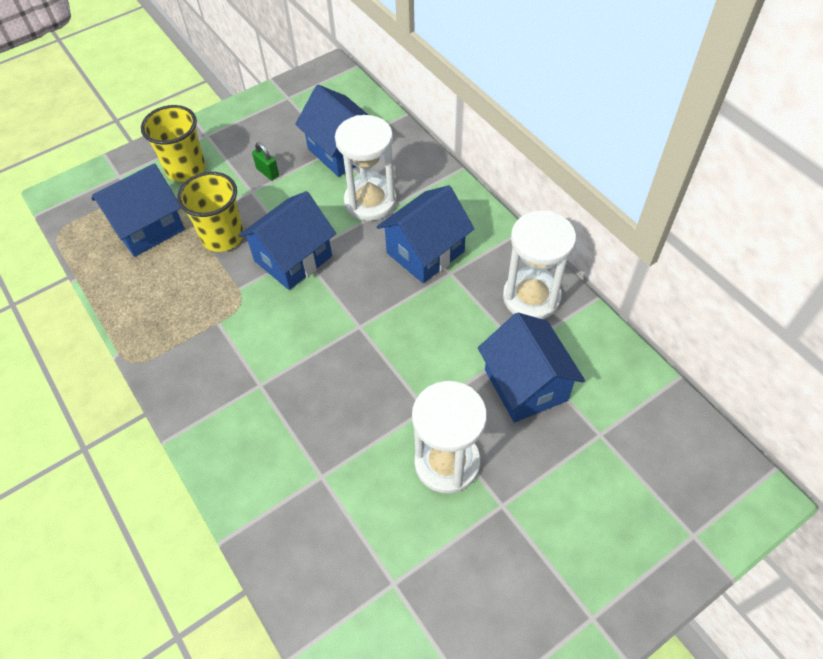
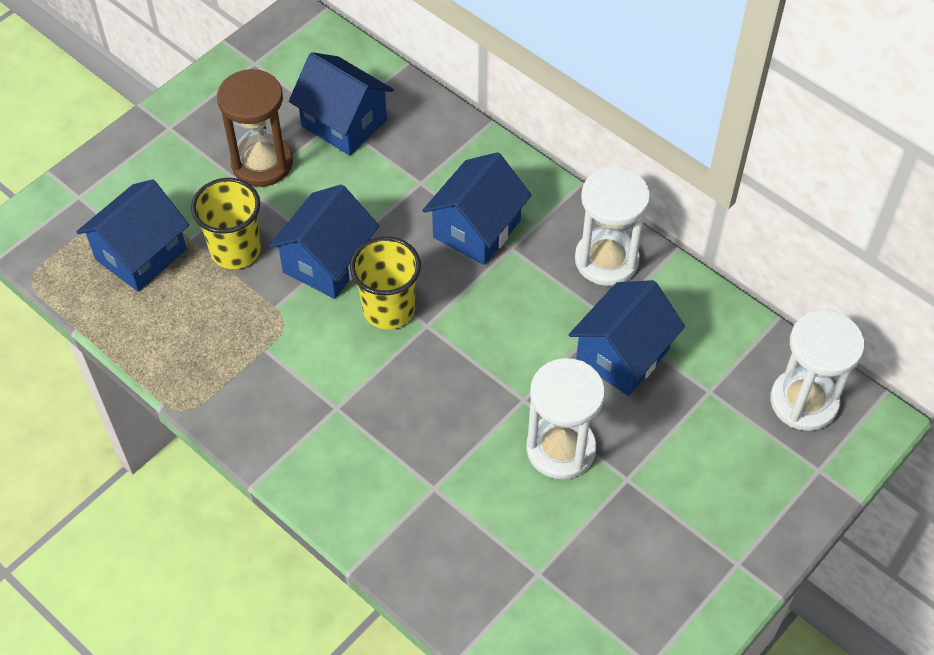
camera: 15 degrees left, 0 degrees up
(186, 169) = (160, 175): yellow cup -> yellow cup (388, 309)
(267, 172) = (262, 163): green padlock -> brown hourglass
(370, 201) = (396, 179): white hourglass -> white hourglass (804, 401)
(525, 385) = (622, 355): blue house -> blue house turned 75 degrees clockwise

